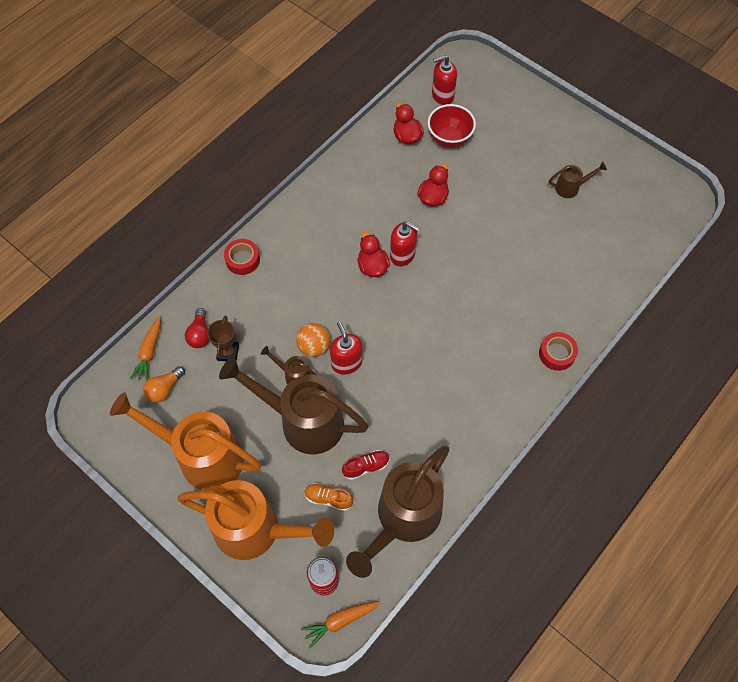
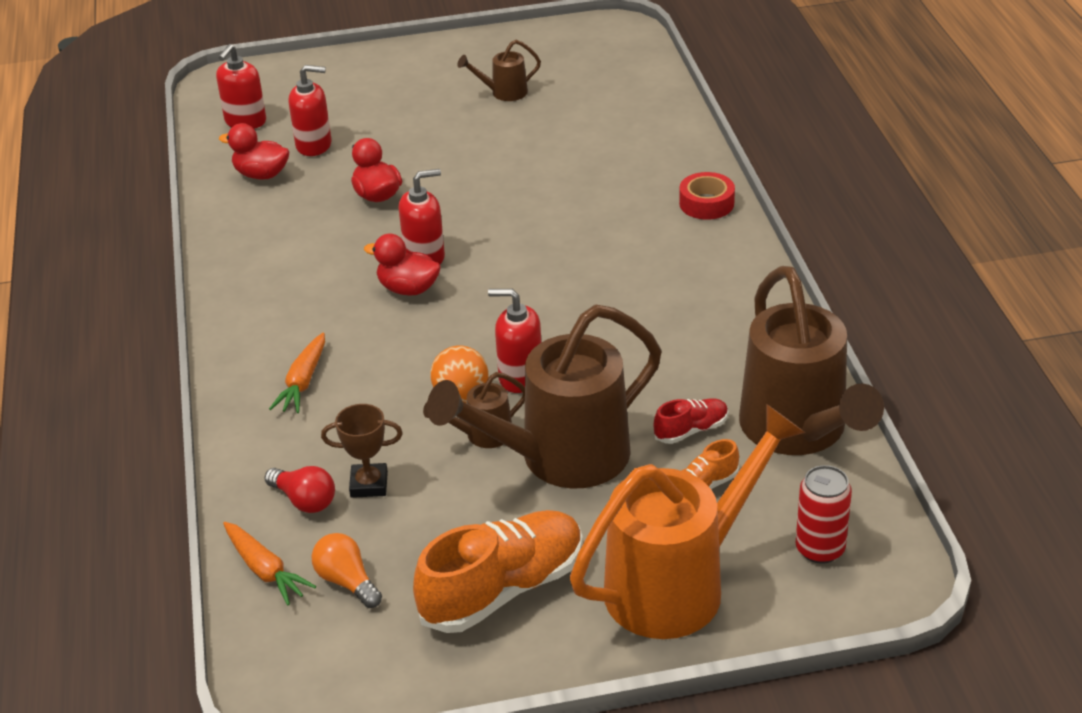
camera: 50 degrees left, 25 degrees down
(164, 389) = (347, 581): orange light bulb -> orange light bulb turned 150 degrees clockwise
(202, 456) = (503, 590): orange watering can -> orange shoe
(228, 352) = (369, 484): brown trophy -> brown trophy turned 45 degrees counterclockwise
(242, 260) = (241, 401): red tape -> none
(340, 621) = (893, 560): orange carrot -> orange carrot (303, 382)
(366, 467) = (691, 430): red shoe -> red shoe turned 45 degrees clockwise
(449, 139) = (314, 145): red bowl -> red soap dispenser
(571, 188) = (503, 93): brown watering can -> brown watering can turned 135 degrees counterclockwise

